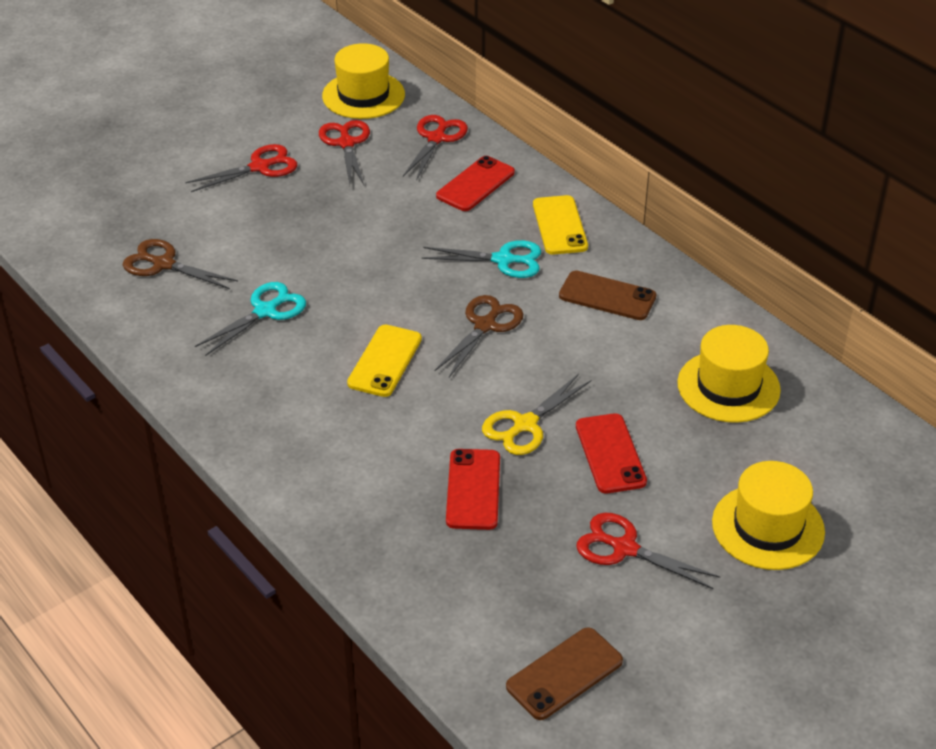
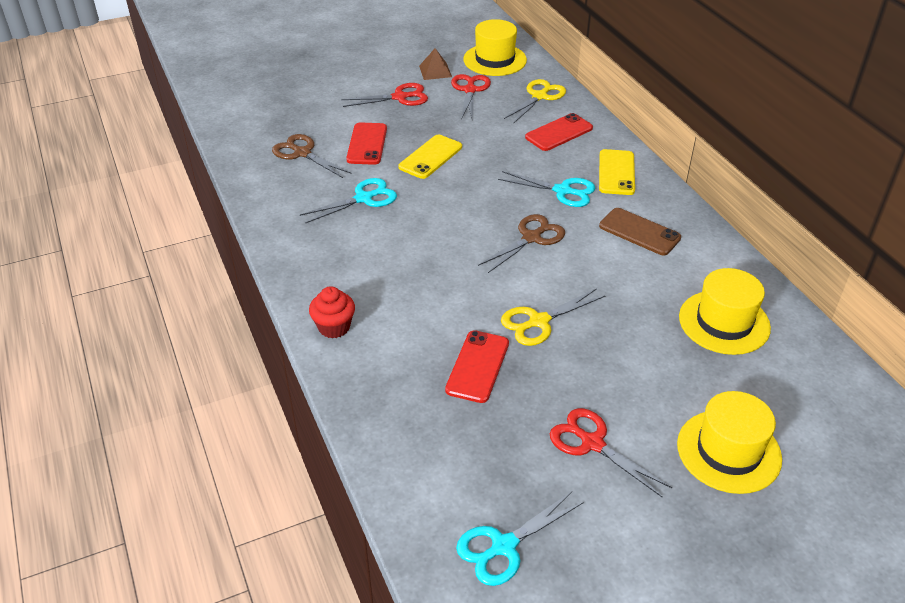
camera: 15 degrees right, 0 degrees up
(291, 476) = (334, 327): none -> red cupcake
(292, 123) = (435, 71): none -> brown pyramid
(385, 361) = (442, 251): yellow phone -> yellow phone (430, 157)
(436, 138) = (539, 96): red scissors -> yellow scissors
(564, 674) = (503, 546): brown phone -> turquoise scissors
(610, 454) = (604, 359): red phone -> red phone (367, 144)

